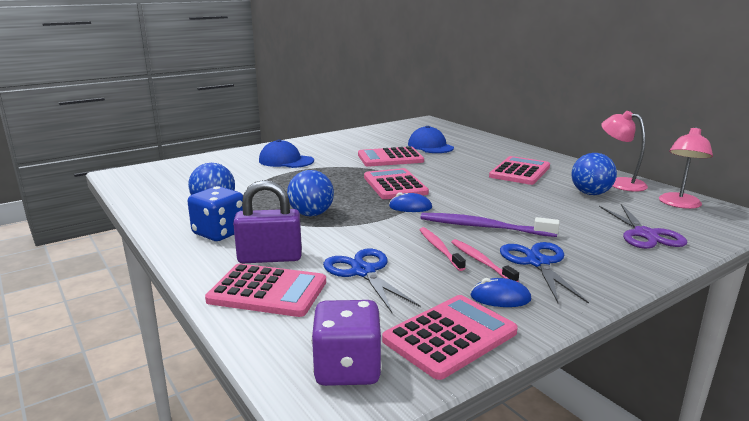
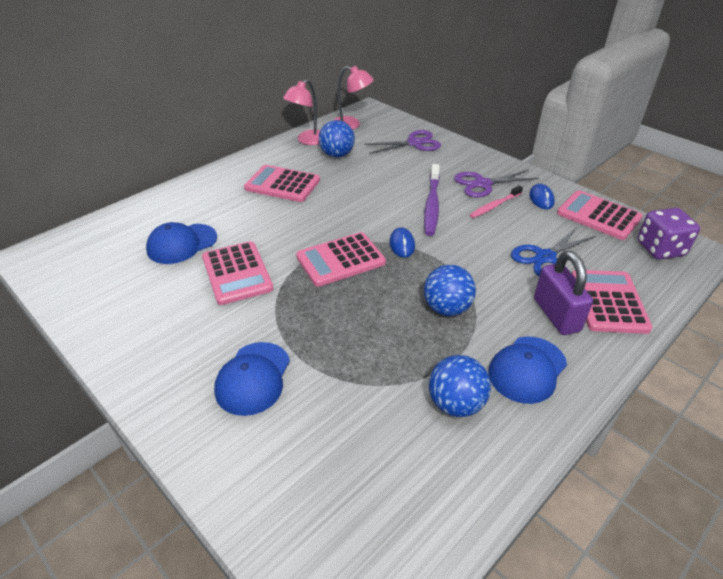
camera: 100 degrees left, 20 degrees up
(219, 233) = (527, 369): blue dice -> blue cap
(439, 249) = (484, 224): pink toothbrush -> none
(538, 263) = (483, 184): blue scissors -> purple scissors

